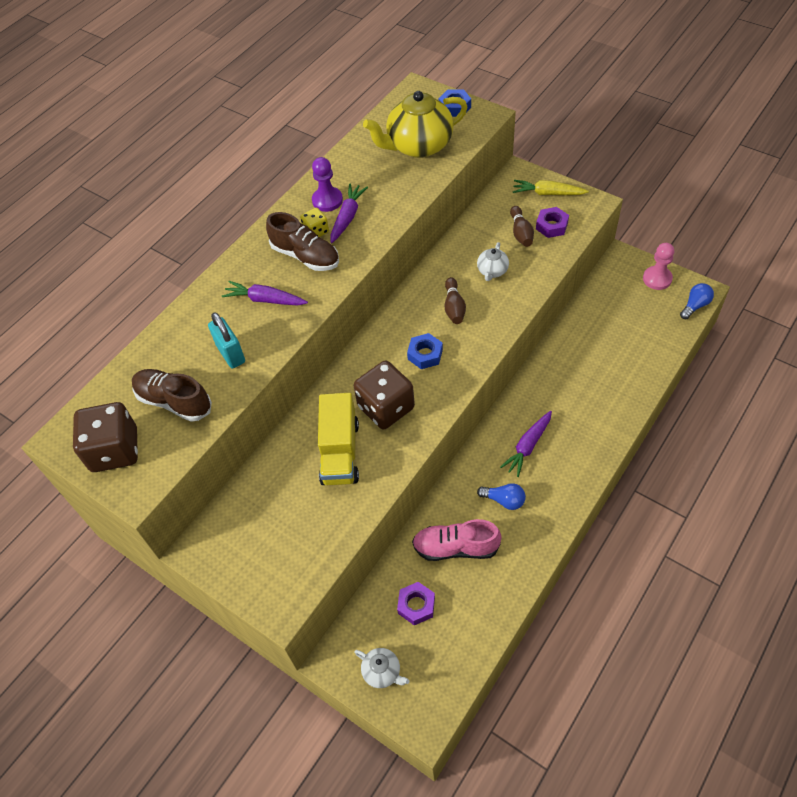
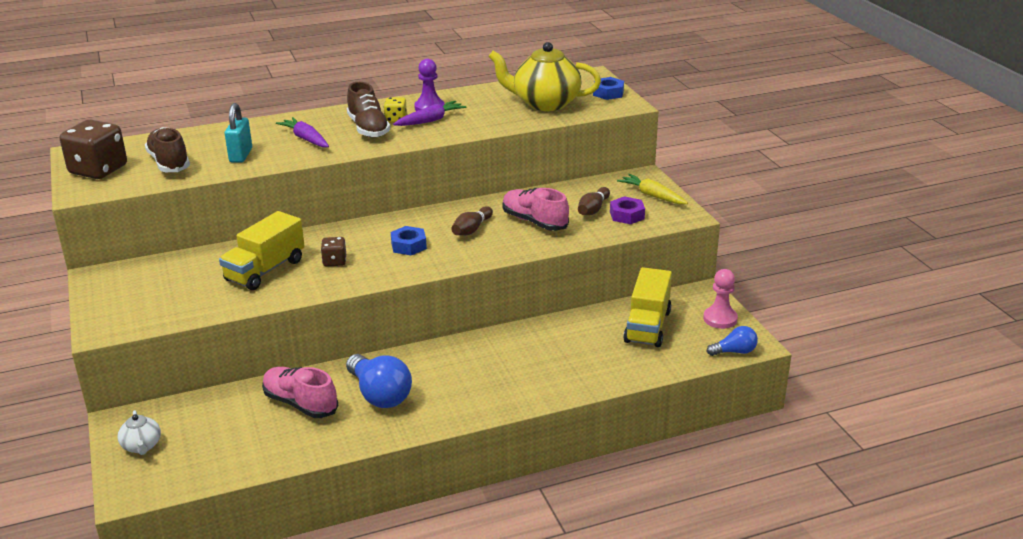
camera: 30 degrees right, 25 degrees down
(386, 407) = (334, 261): brown dice -> brown dice, size x0.50
(416, 605) = (222, 421): purple nut -> none
(492, 271) = (534, 222): white teapot -> pink shoe
(504, 500) = (380, 395): blue light bulb -> blue light bulb, size x1.77
(528, 446) = (447, 372): purple carrot -> none
(618, 315) = (647, 326): none -> yellow truck

